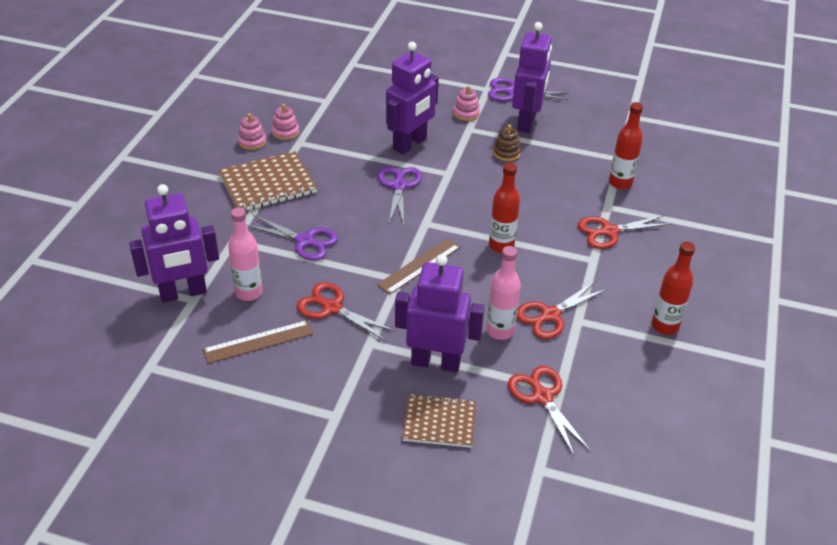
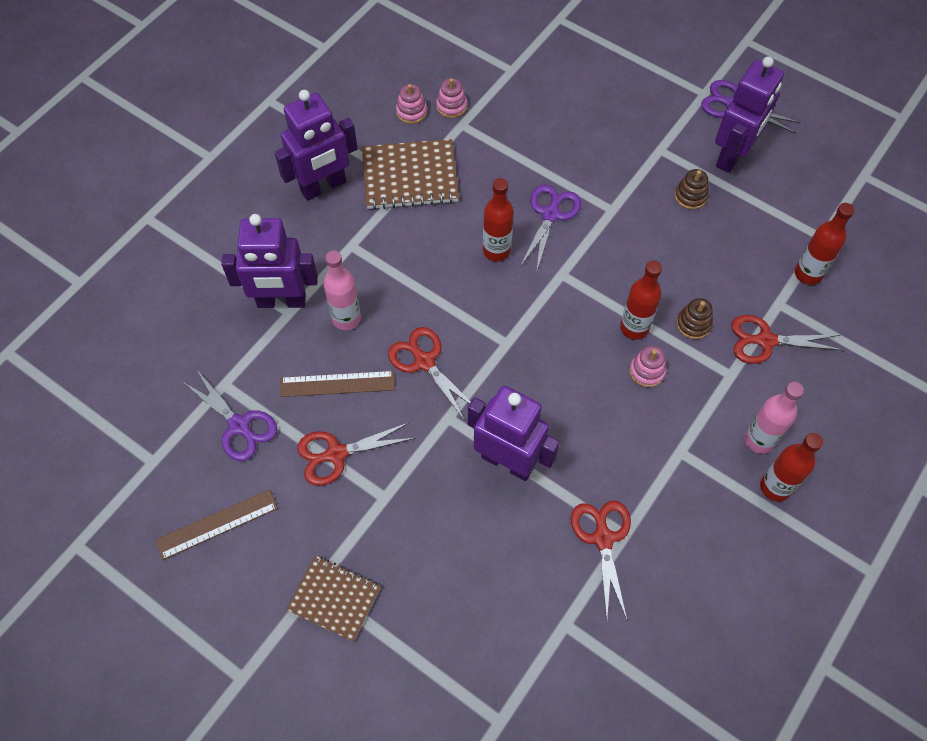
camera: 20 degrees right, 20 degrees up
(305, 241) = (425, 266): purple scissors -> purple scissors (239, 426)
(363, 218) = (496, 251): none -> red bottle
(410, 144) = (584, 156): purple robot -> purple robot (323, 187)
(419, 266) = (534, 331): brown ruler -> brown ruler (217, 524)
(439, 422) = (485, 537): brown notebook -> brown notebook (334, 599)
(466, 113) = (665, 125): pink stacking toy -> pink stacking toy (647, 371)
(500, 331) = (590, 441): pink bottle -> pink bottle (759, 440)
(547, 233) = (693, 324): none -> brown stacking toy
(550, 315) = (652, 436): red scissors -> red scissors (336, 454)

